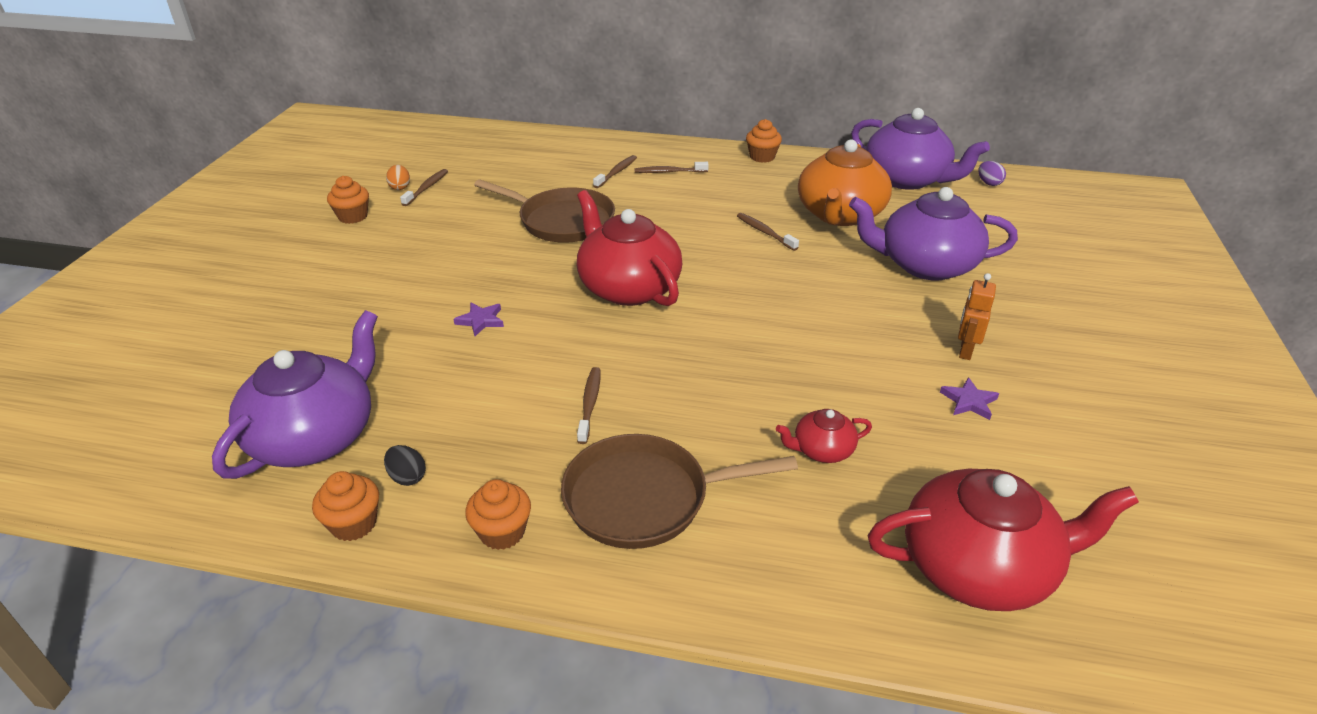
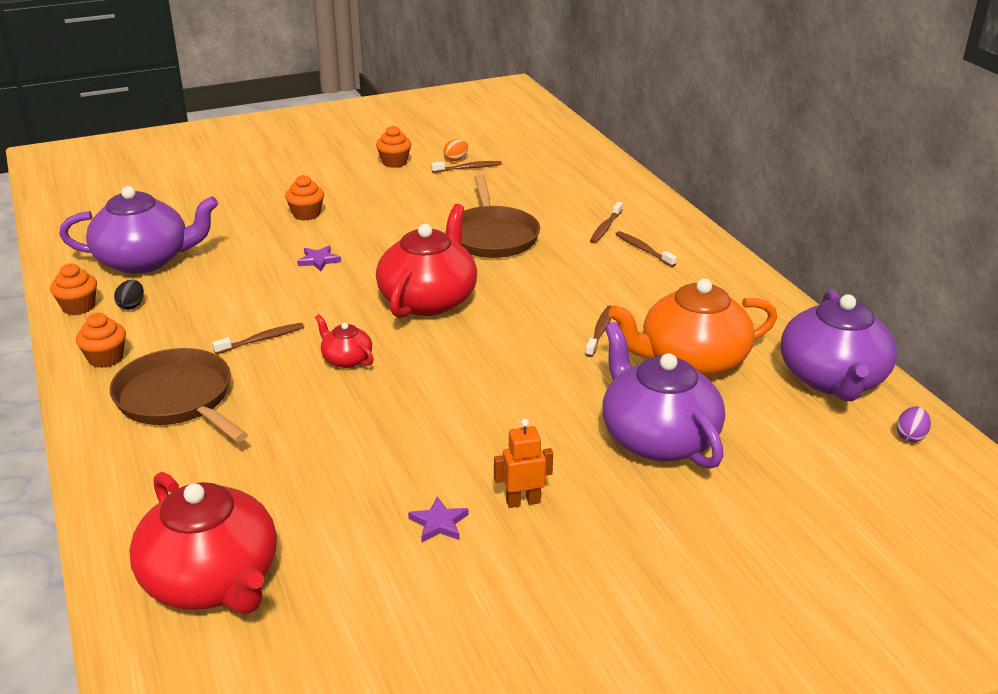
camera: 55 degrees right, 5 degrees down
(616, 172) = (605, 228): brown toothbrush -> brown toothbrush turned 120 degrees clockwise
(762, 157) = (747, 283): orange cupcake -> orange cupcake (306, 214)
(822, 450) = (297, 460): red teapot -> red teapot (346, 359)

